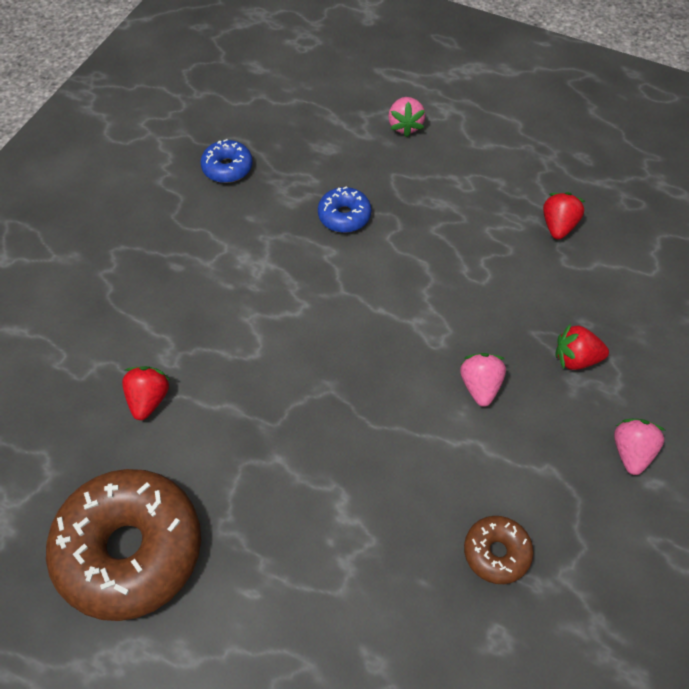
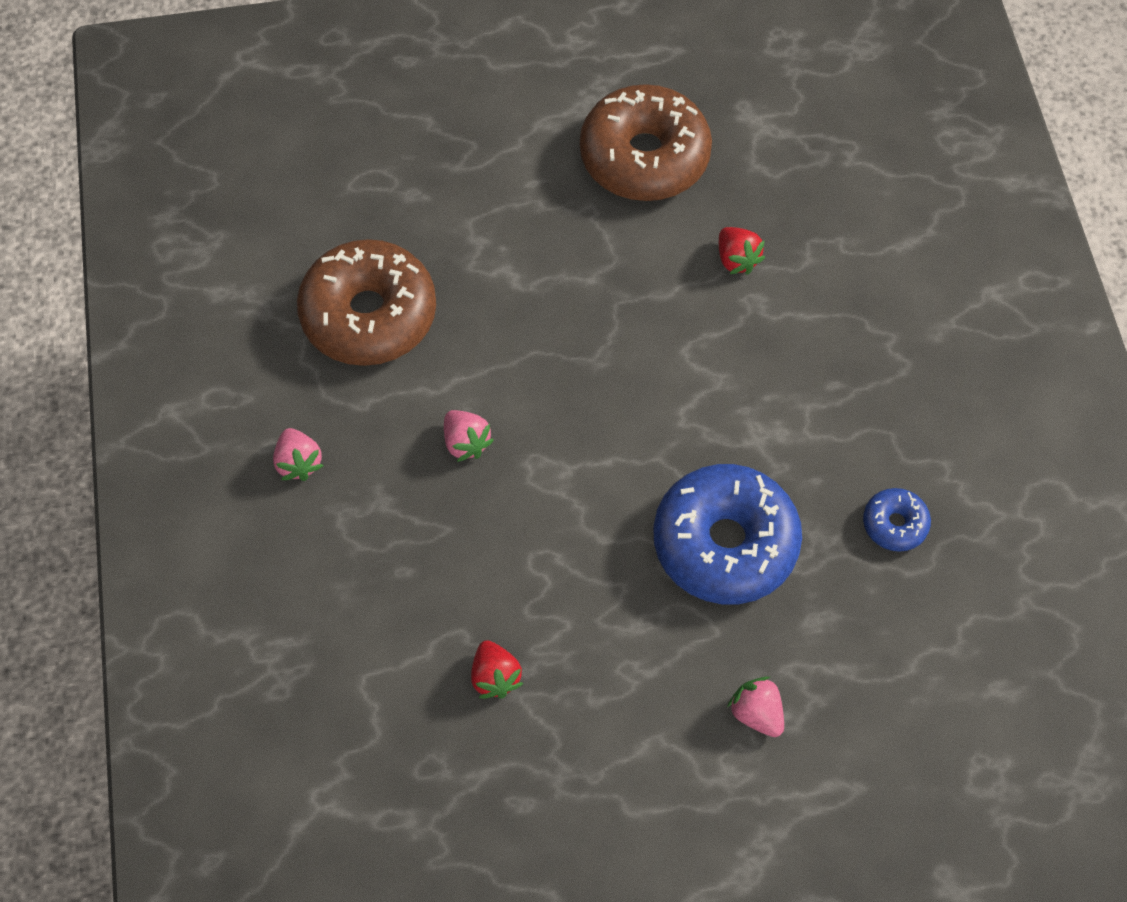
camera: 145 degrees right, 5 degrees up
(344, 216) = (725, 543): blue donut -> blue donut, size x2.19
(496, 553) = (369, 315): brown donut -> brown donut, size x2.19
(575, 358) = (393, 525): red strawberry -> none

